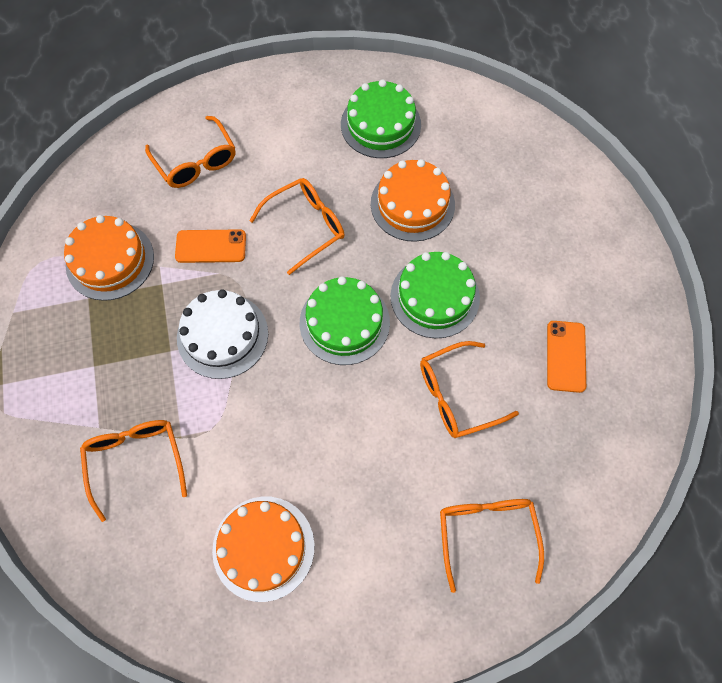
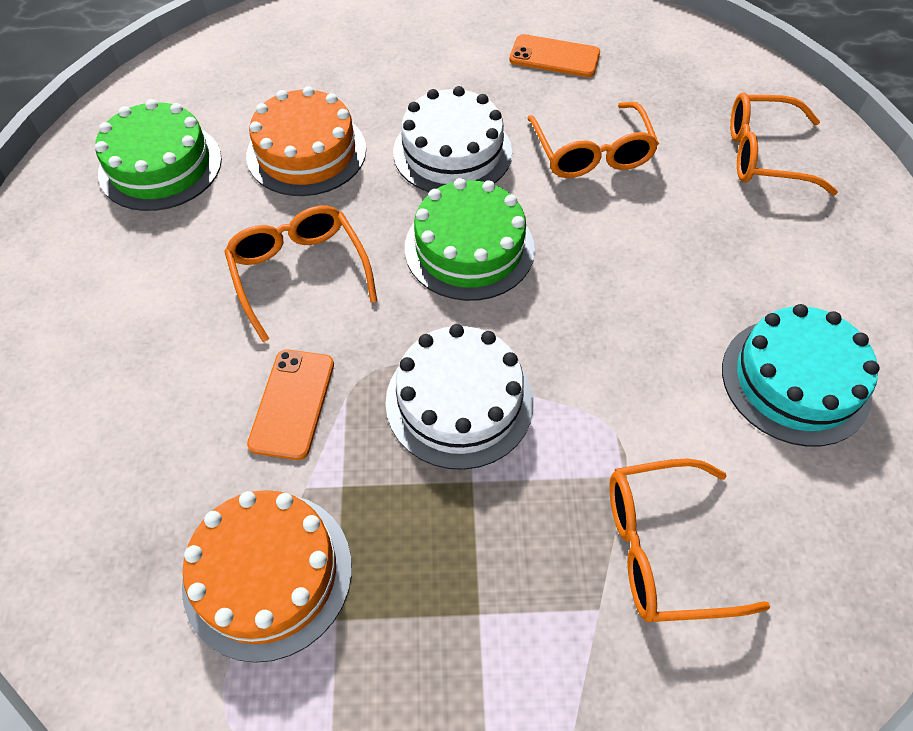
camera: 80 degrees left, 10 degrees down
(195, 161) = (112, 412): orange glasses -> none
(263, 548) = (795, 380): orange cake -> turquoise cake
(435, 297) = (452, 152): green cake -> white cake

